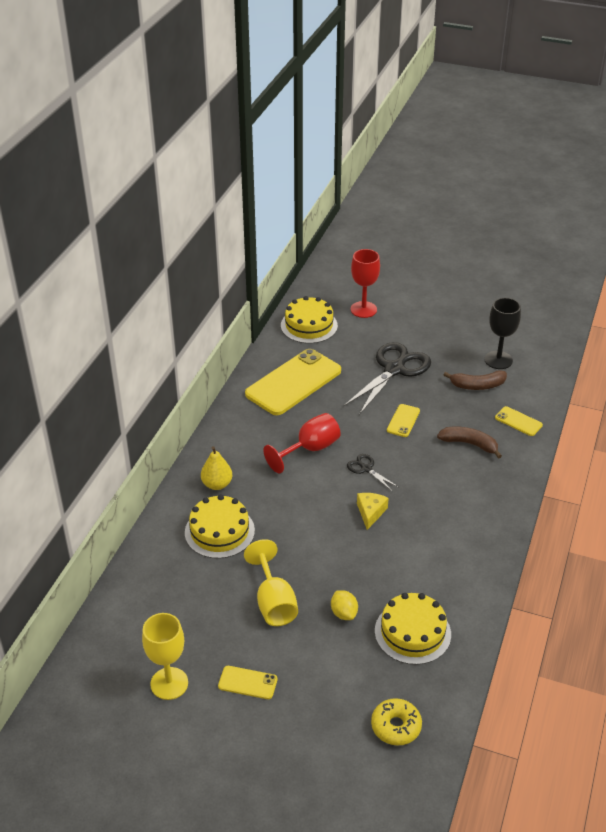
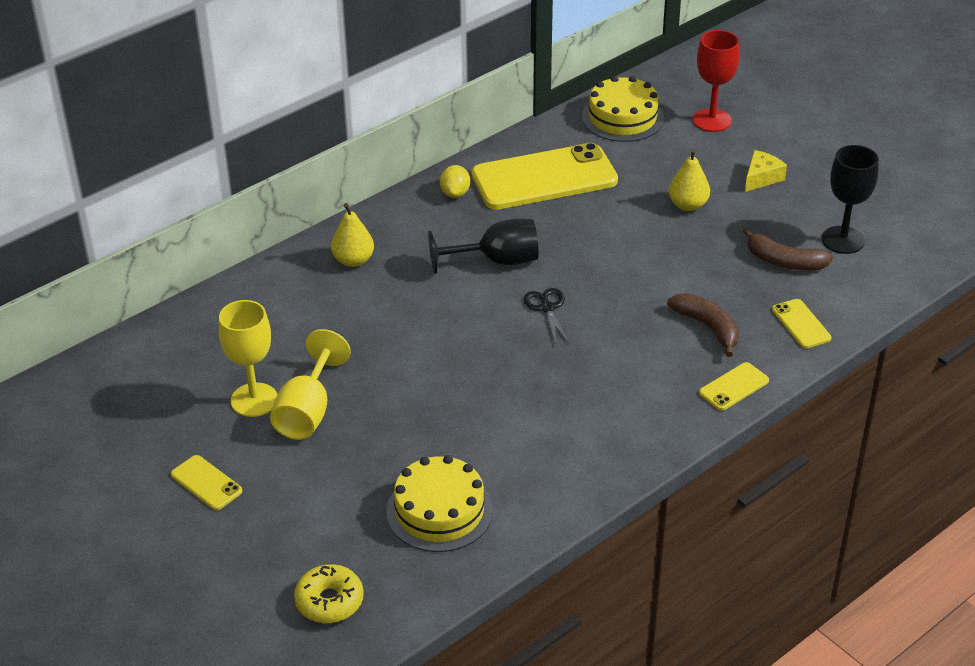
camera: 30 degrees right, 0 degrees up
(169, 683) = (124, 448): yellow goblet -> yellow goblet (254, 400)
(219, 531) = (312, 312): yellow cake -> none
(310, 449) = (497, 261): red goblet -> black goblet
(344, 613) = (377, 456): yellow lemon -> yellow lemon (455, 193)
(370, 512) = (508, 359): yellow cheese -> yellow cheese (761, 178)
(394, 369) = (688, 205): black scissors -> yellow pear
(403, 421) = (645, 269): yellow phone -> yellow phone (733, 387)

